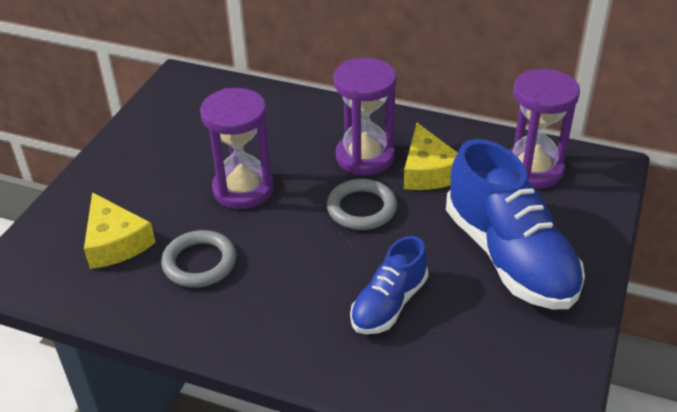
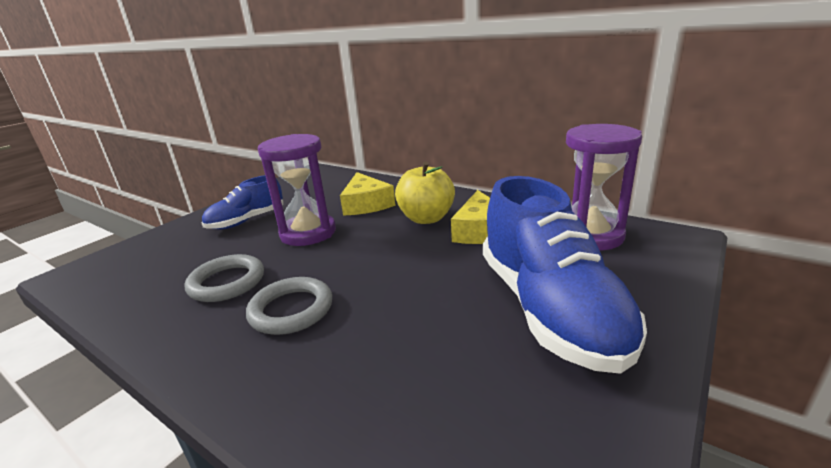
camera: 15 degrees right, 15 degrees down
(115, 242) = (174, 261): yellow cheese -> yellow cheese (366, 204)
(361, 208) = (404, 253): grey ring -> grey ring (291, 310)
(365, 157) = (426, 218): purple hourglass -> yellow apple
(389, 304) = (387, 341): blue shoe -> blue shoe (247, 221)

